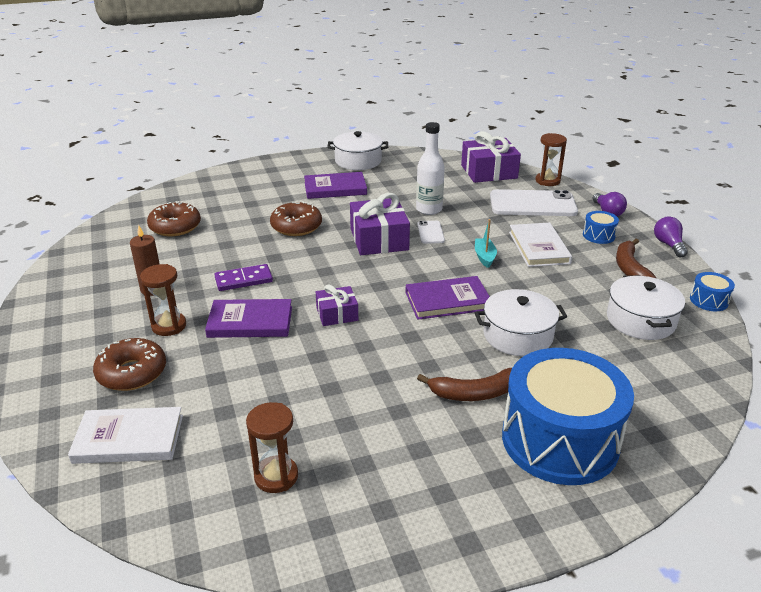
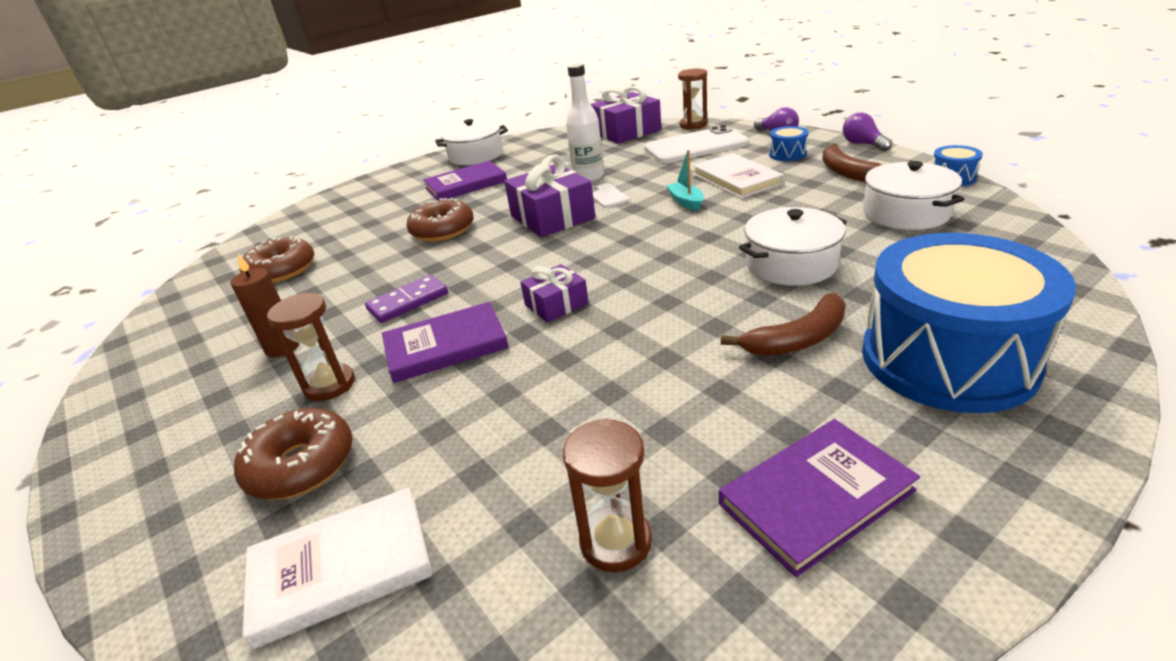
camera: 15 degrees left, 0 degrees up
(447, 301) = (681, 253): purple book -> purple book (816, 497)

